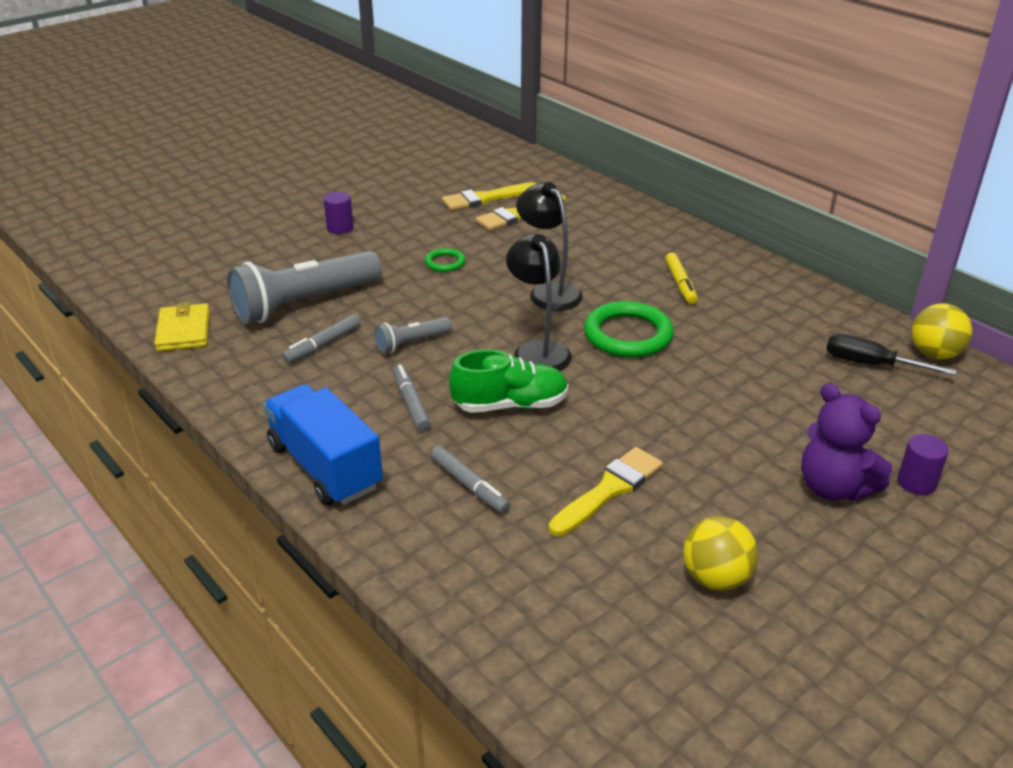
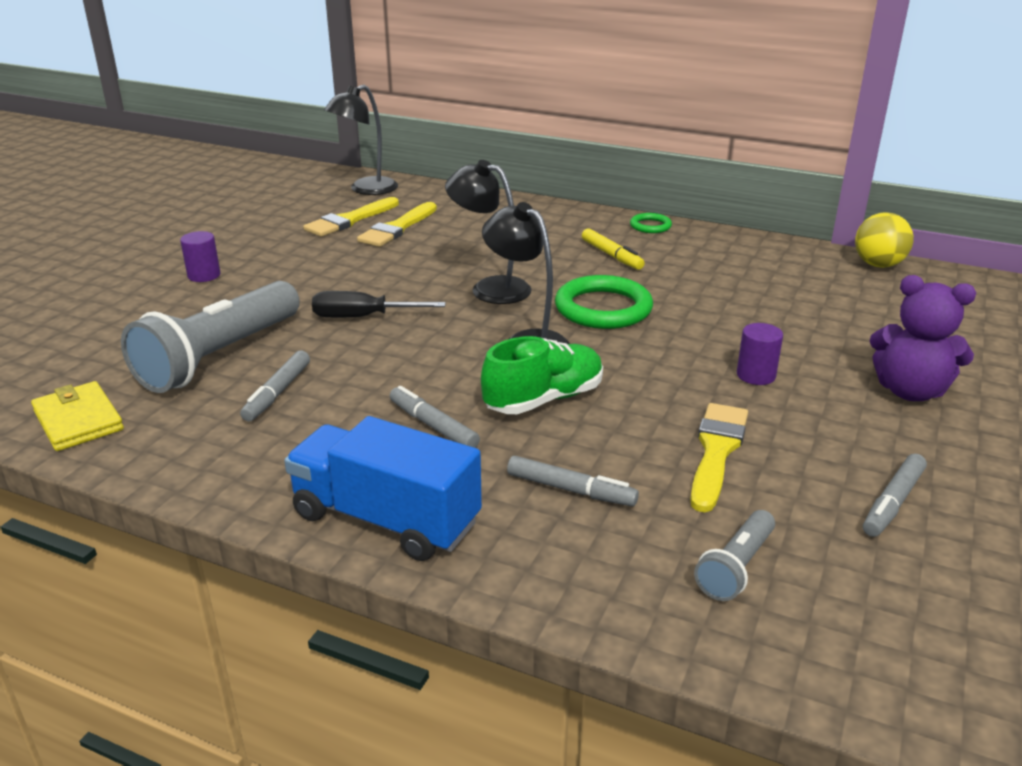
camera: 25 degrees left, 5 degrees down
(411, 343) = (382, 367): grey flashlight -> grey flashlight (736, 568)
(445, 262) = (355, 284): green ring -> green ring (650, 226)
(521, 169) = (366, 189): none -> black lamp
(715, 578) = (892, 502): yellow ball -> grey marker
(871, 364) = (838, 284): black screwdriver -> black screwdriver (363, 317)
(916, 483) = (969, 368): purple cylinder -> purple cylinder (756, 375)

